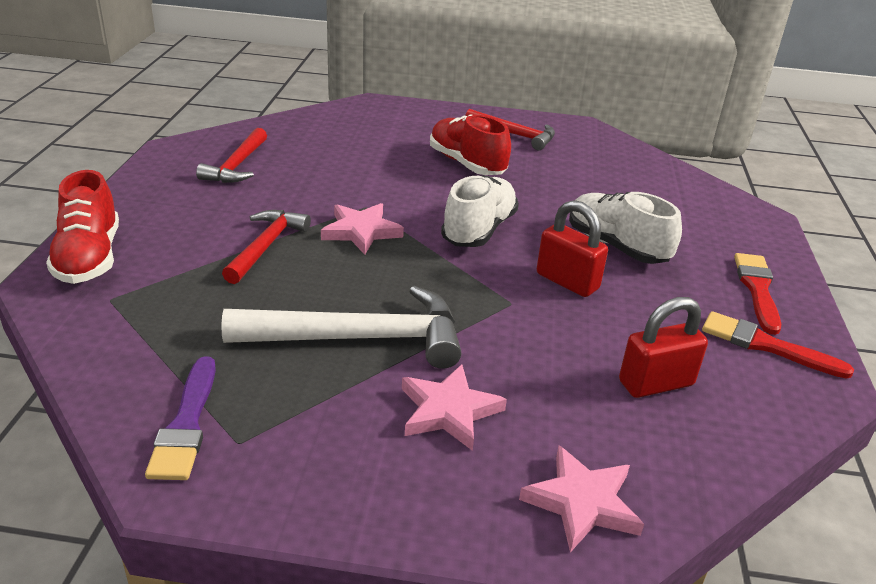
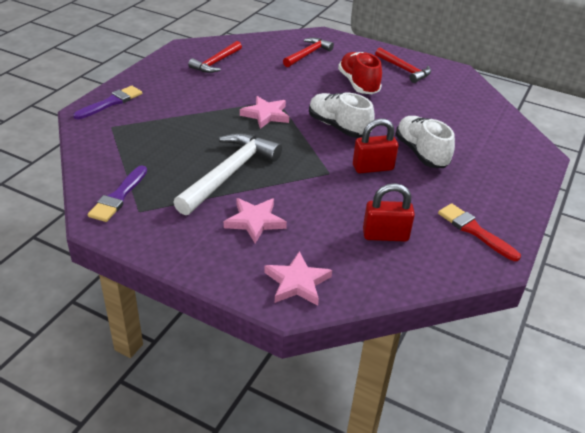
camera: 20 degrees right, 5 degrees up
(89, 258) = (111, 102): red shoe -> purple brush
(265, 246) = (206, 113): red hammer -> red hammer (307, 54)
(358, 338) = (229, 174): white hammer -> white hammer turned 75 degrees counterclockwise
(479, 230) = (338, 127): white shoe -> white shoe turned 90 degrees counterclockwise
(567, 281) = (373, 168): red padlock -> red padlock turned 75 degrees counterclockwise
(757, 289) = (497, 197): red brush -> none

